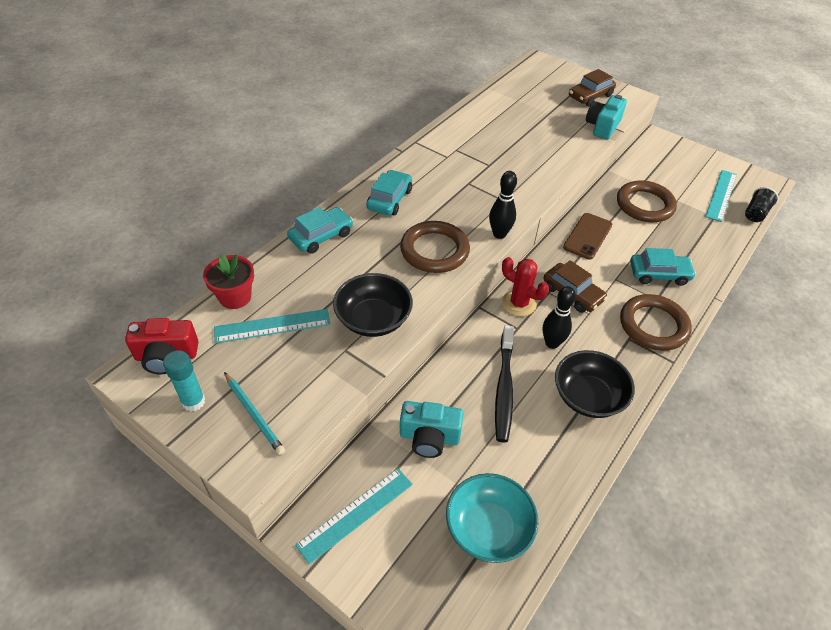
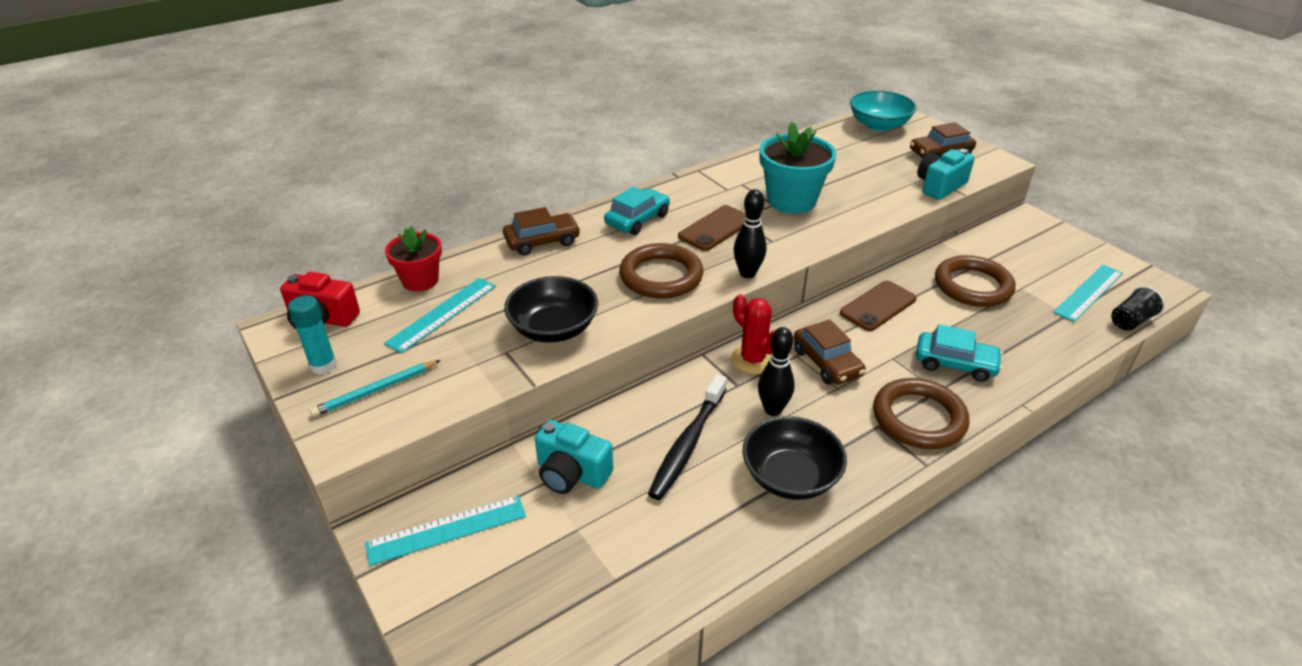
camera: 20 degrees right, 10 degrees down
(254, 414) = (376, 390): turquoise pencil -> turquoise pencil turned 75 degrees clockwise
(272, 326) = (442, 314): turquoise ruler -> turquoise ruler turned 60 degrees counterclockwise
(321, 236) = (542, 241): turquoise car -> brown car
(455, 196) = (715, 228): none -> brown phone
(488, 528) = (590, 586): turquoise bowl -> turquoise bowl (879, 125)
(501, 159) = (791, 200): none -> turquoise flower pot

